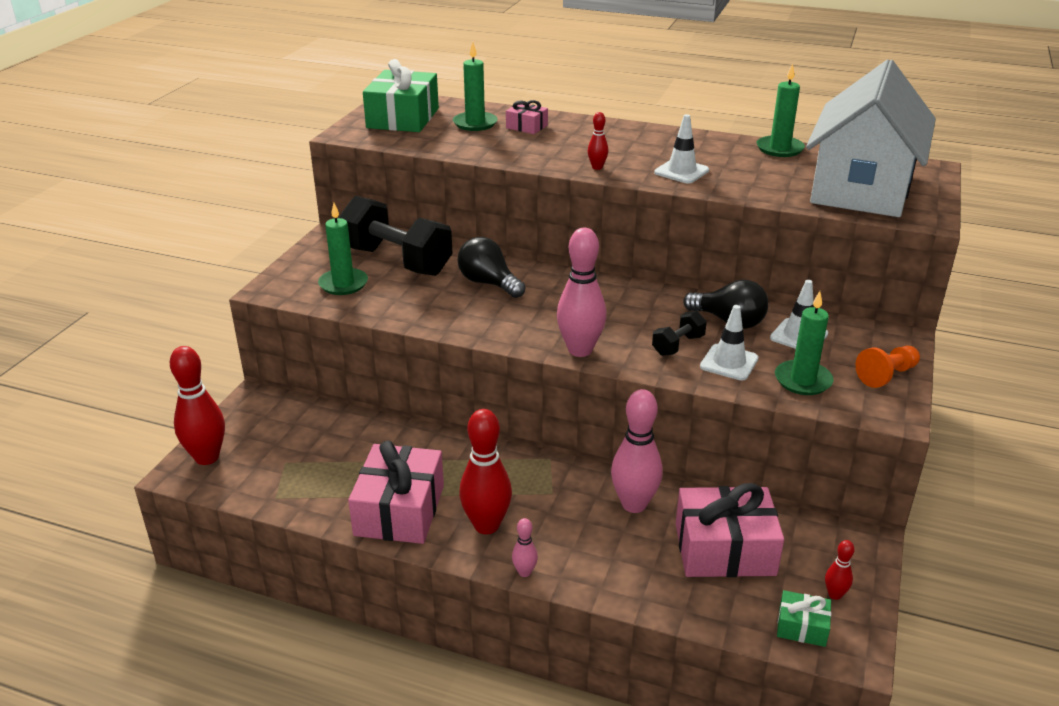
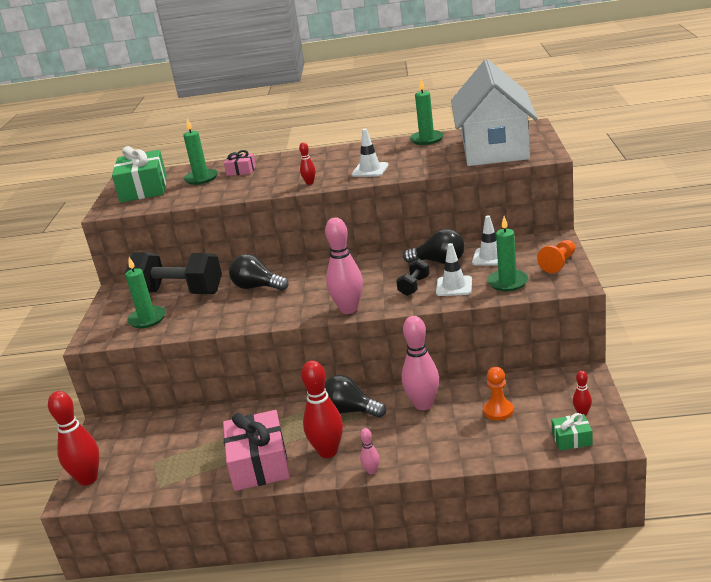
camera: 15 degrees left, 5 degrees down
(541, 480) = (350, 411): none -> black light bulb
(724, 549) = (498, 411): pink gift -> orange pawn

